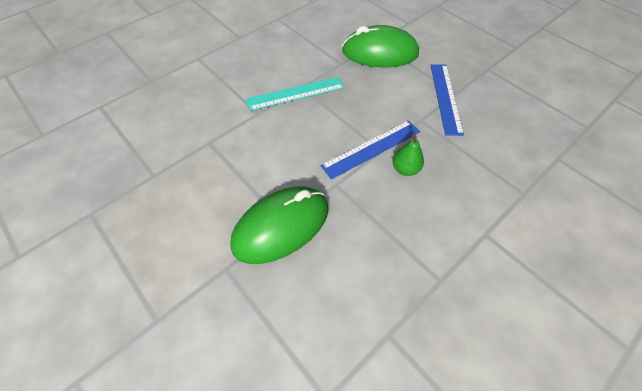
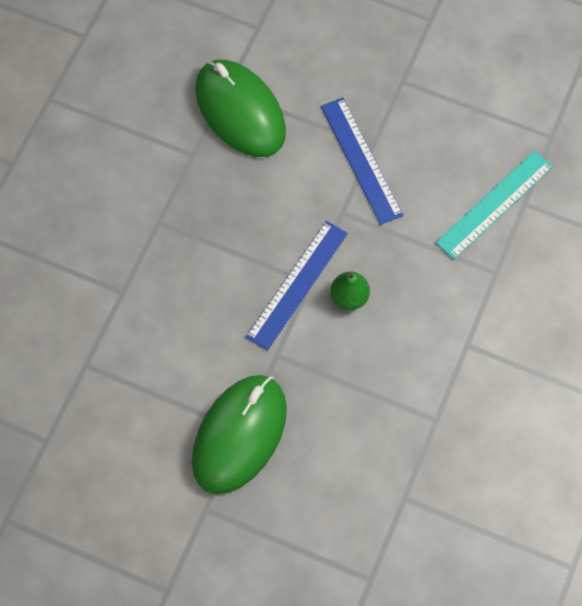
camera: 25 degrees left, 10 degrees up
(295, 94) = (156, 238): turquoise ruler -> turquoise ruler (495, 205)
(379, 53) = (240, 111): green mouse -> green mouse turned 75 degrees clockwise

